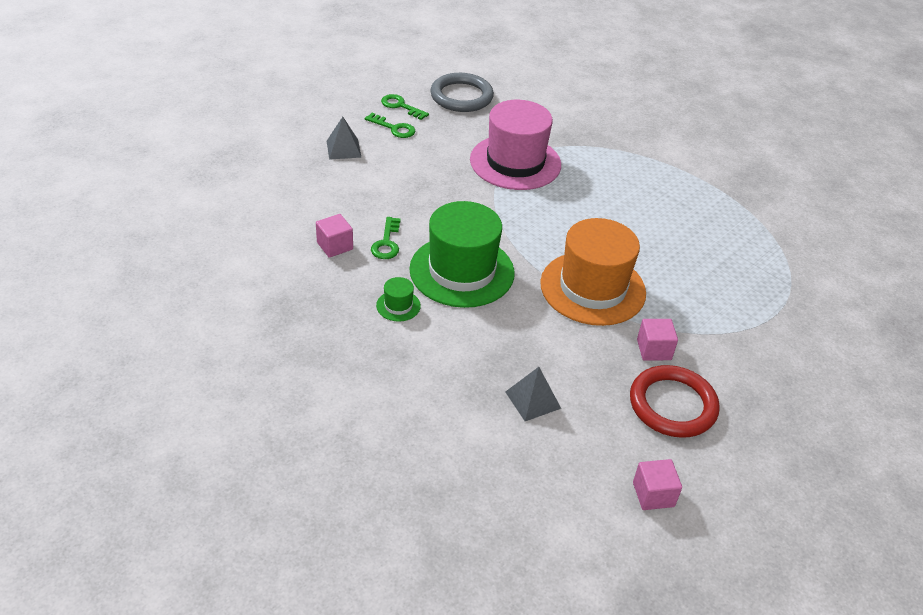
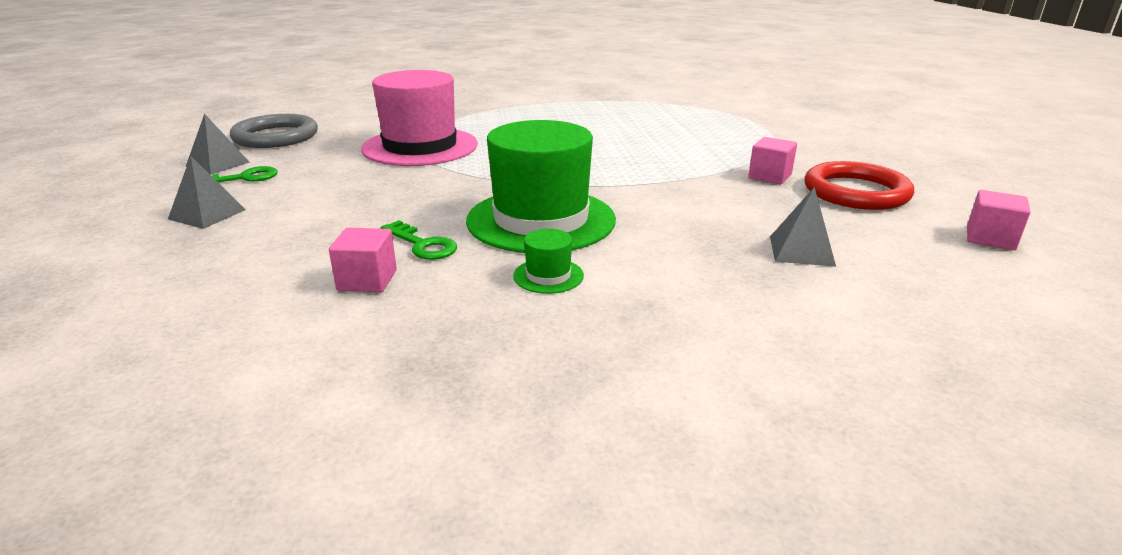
camera: 50 degrees left, 15 degrees down
(400, 106) = (218, 164): green key -> grey pyramid
(592, 288) = (653, 173): orange hat -> none

